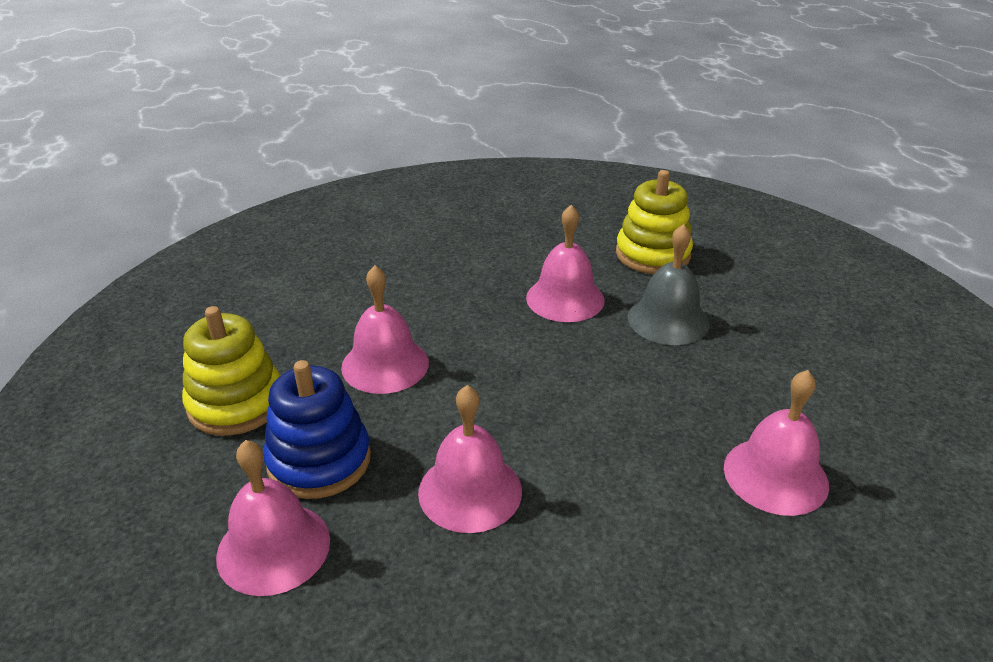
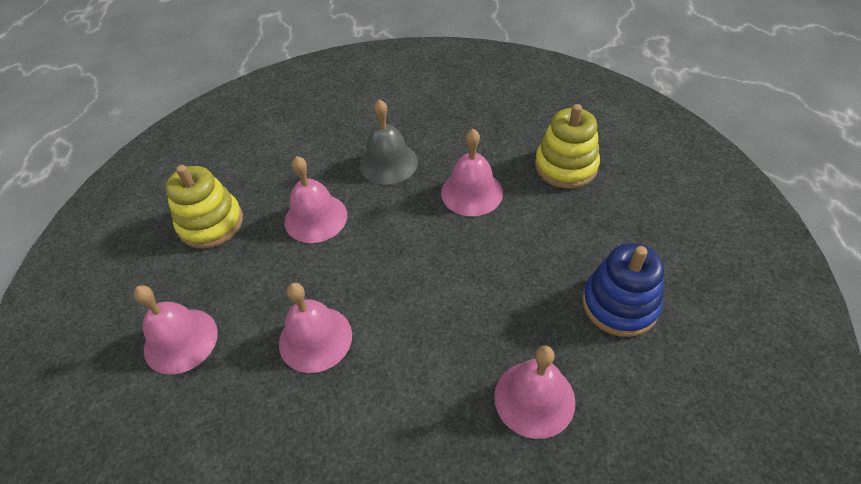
camera: 25 degrees right, 15 degrees up
(319, 460) = (237, 284): blue stacking toy -> blue stacking toy (619, 304)
(668, 320) = (539, 233): grey bell -> grey bell (388, 163)

